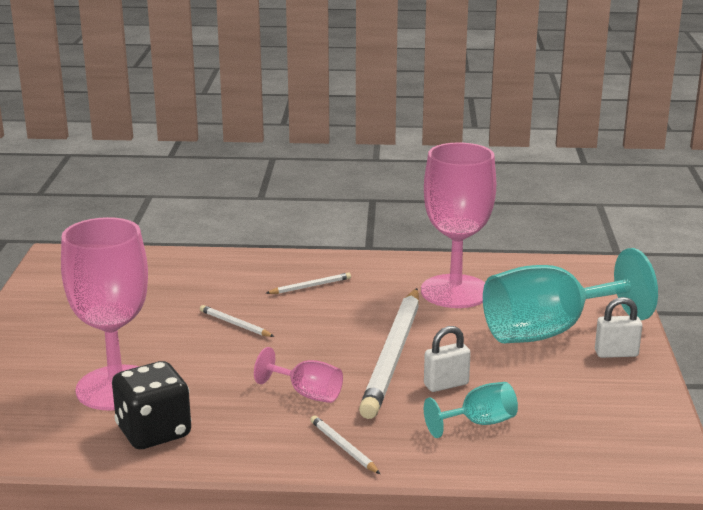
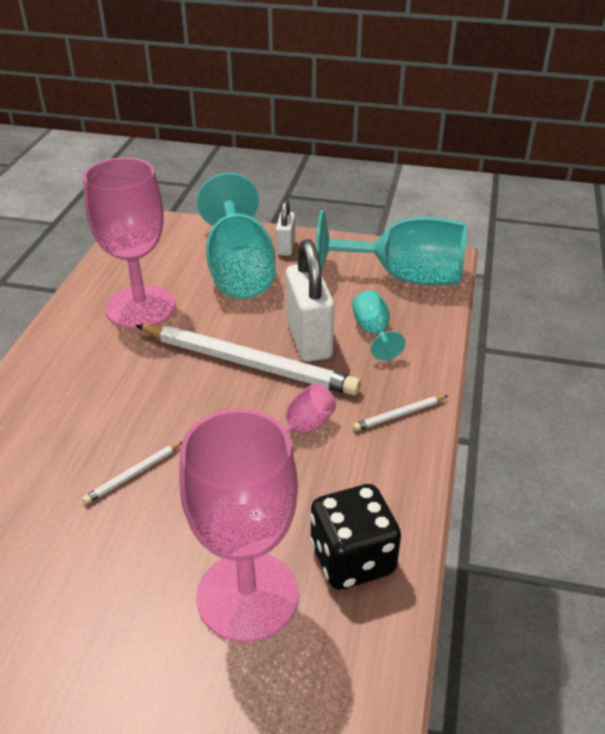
camera: 80 degrees left, 15 degrees up
(310, 286) = (74, 404): white pencil -> none
(446, 384) = (309, 340): white padlock -> white padlock, size x1.86
(604, 438) = (403, 277): none -> turquoise goblet

